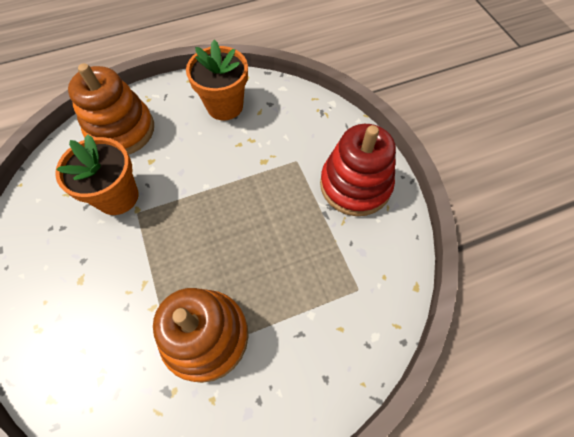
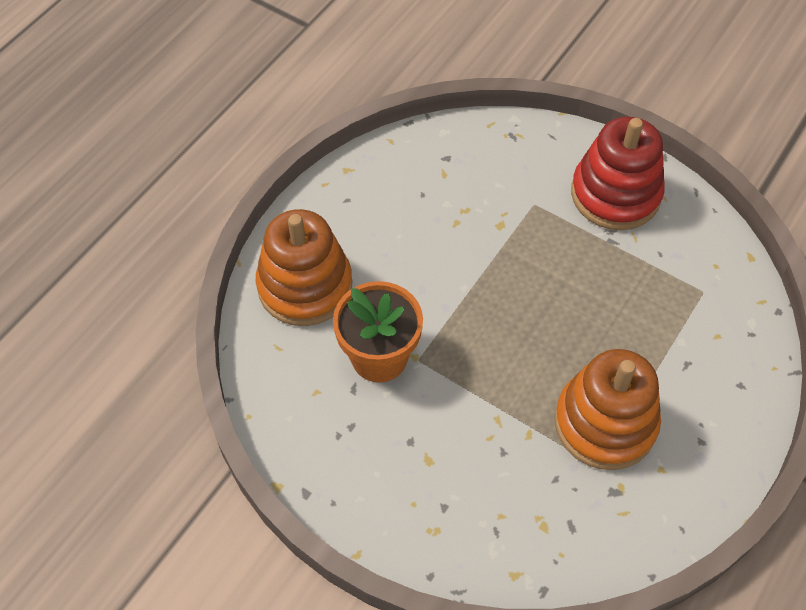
camera: 35 degrees left, 5 degrees down
(225, 106) = (398, 189): orange flower pot -> none

